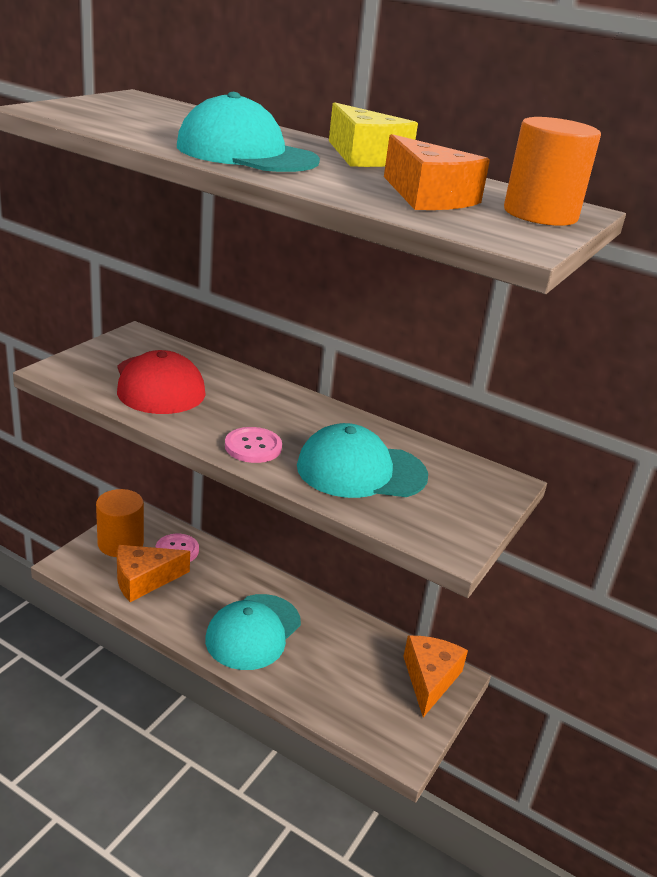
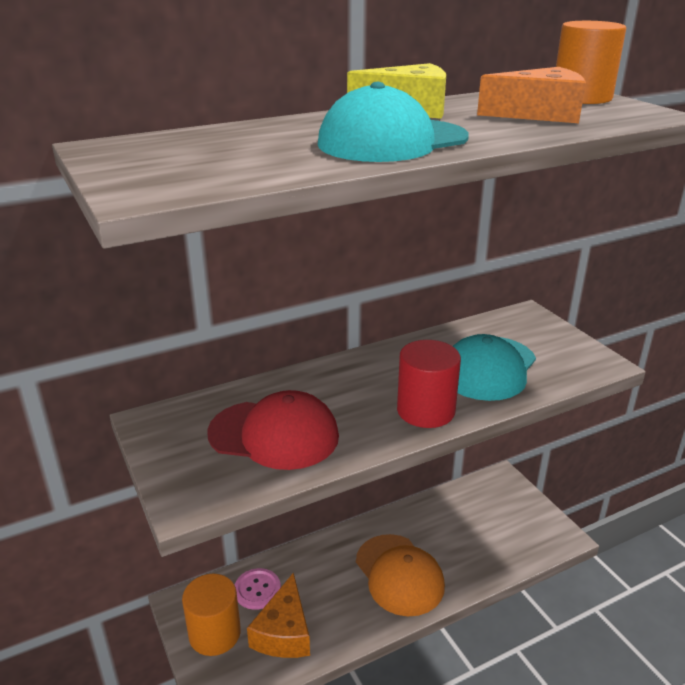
camera: 55 degrees left, 0 degrees up
(253, 447) = (425, 411): pink button -> red cylinder
(253, 632) = (399, 574): turquoise cap -> orange cap
(430, 679) = (498, 491): orange cheese -> none

